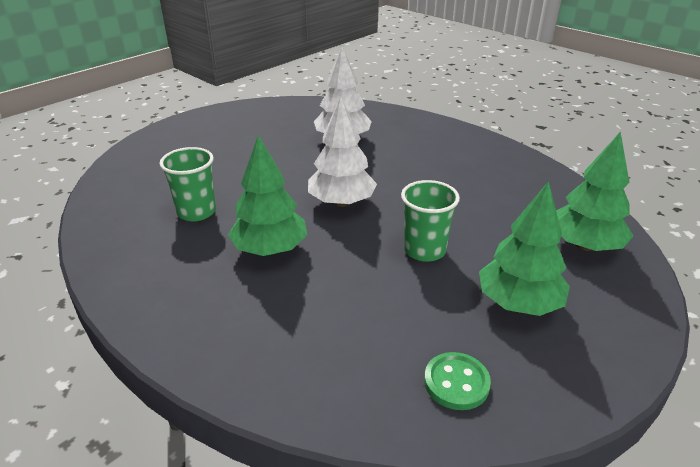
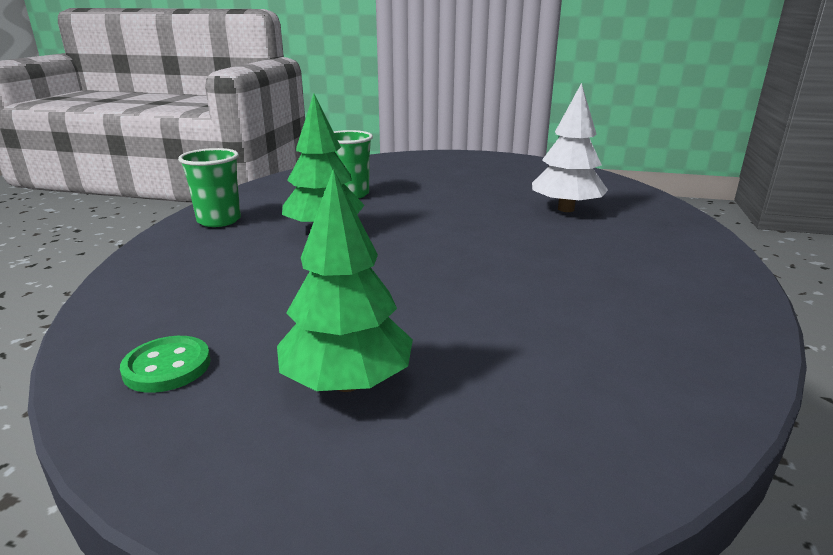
camera: 60 degrees right, 10 degrees down
(341, 202) = (440, 238): white tree -> none
(424, 250) = (400, 297): green cup -> green cup (219, 220)
(584, 245) = (562, 421): green tree -> none

